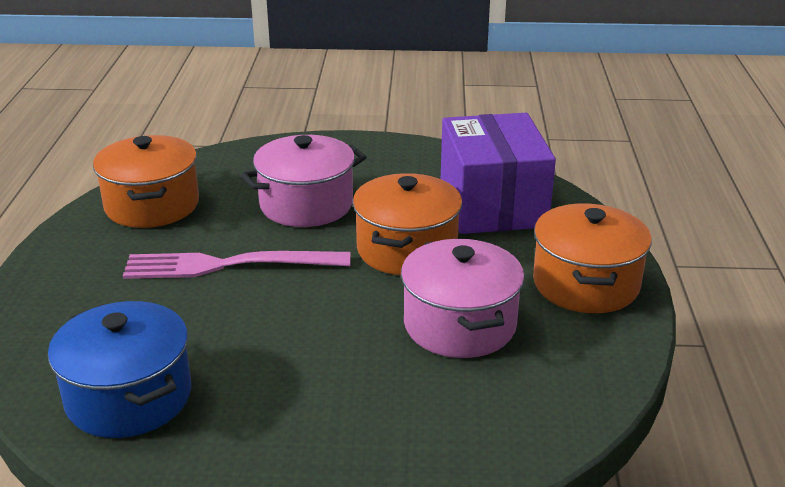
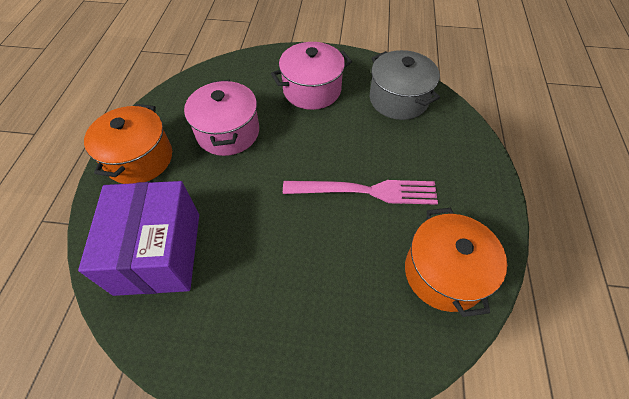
camera: 175 degrees left, 25 degrees up
(129, 397) = (398, 99): blue pot -> grey pot
(306, 204) = (312, 264): pink pot -> pink pot (312, 90)
(407, 249) = (242, 200): orange pot -> none

